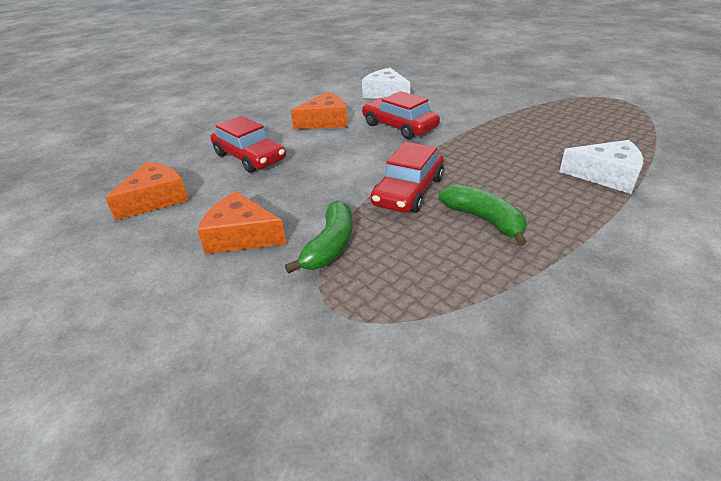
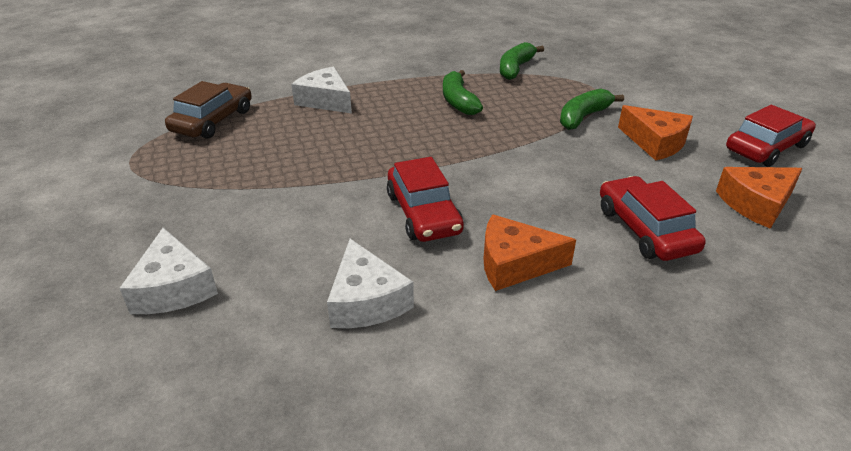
camera: 155 degrees left, 0 degrees up
(408, 191) = (492, 135): red car -> red car (766, 148)
(473, 76) = (173, 288): none -> white cheese
(481, 315) = (515, 68): none -> green banana
(642, 131) = (213, 121): none -> brown car

